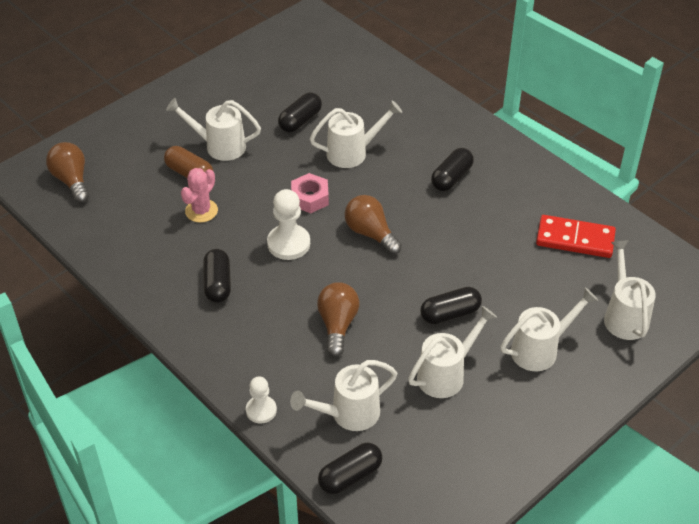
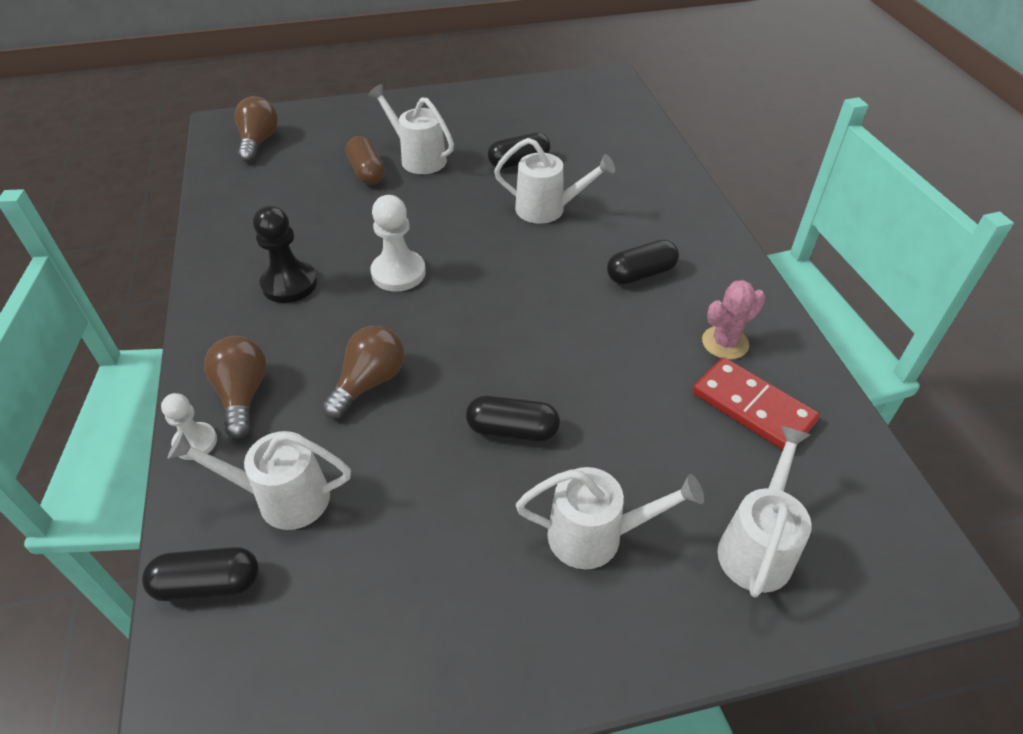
camera: 30 degrees right, 0 degrees up
(201, 211) = (344, 209): pink cactus -> pink cactus (725, 343)
(218, 284) = (289, 284): black capsule -> black pawn
(310, 198) = (462, 236): pink nut -> none
(370, 233) = (496, 297): brown light bulb -> brown light bulb (243, 395)
(446, 374) = (443, 507): white watering can -> none

